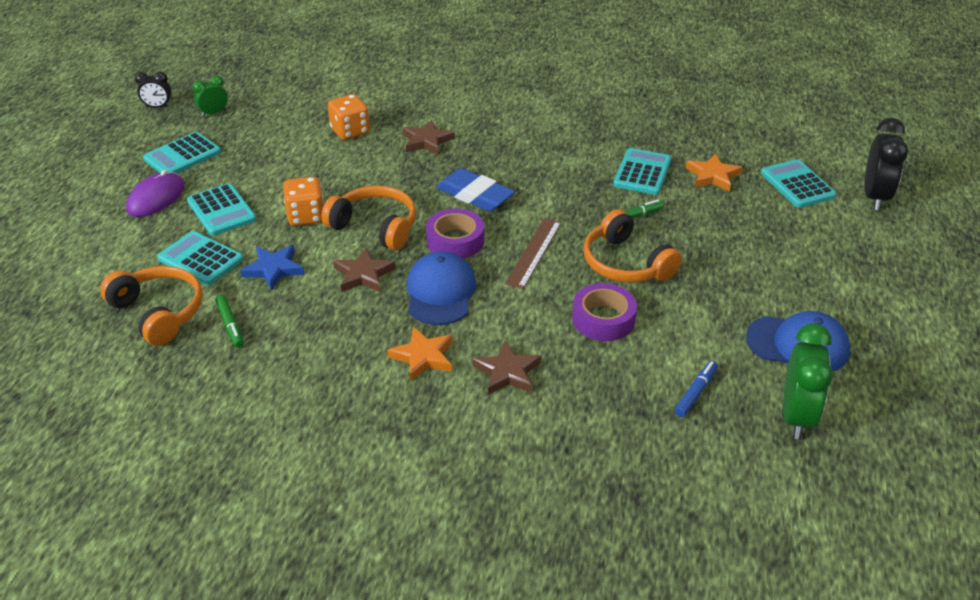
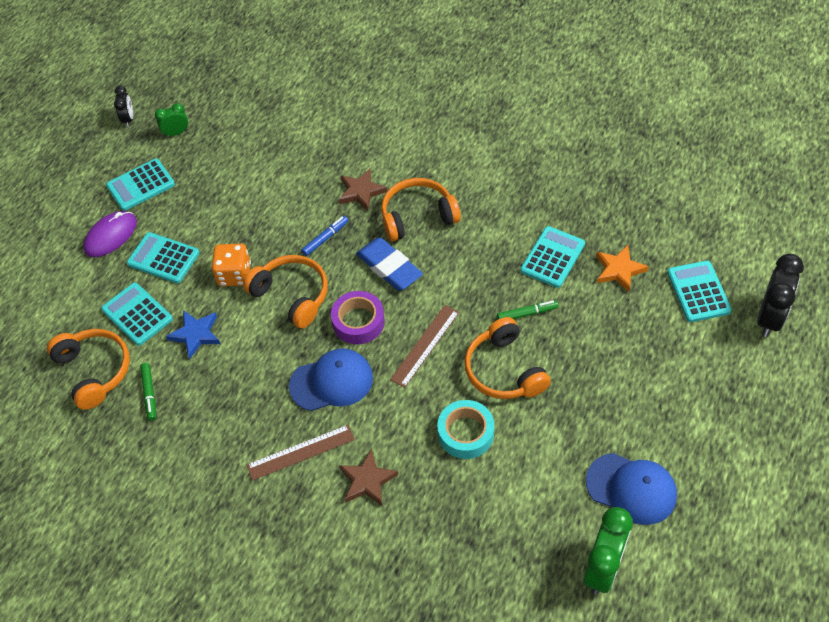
camera: 15 degrees right, 15 degrees up
(158, 107) = (128, 119): black clock -> black clock turned 105 degrees counterclockwise
(221, 210) = (163, 258): turquoise calculator -> turquoise calculator turned 135 degrees clockwise
(350, 131) = (294, 171): orange dice -> none
(363, 274) = (270, 351): brown star -> none
(423, 356) = (301, 452): orange star -> brown ruler
(440, 292) = (331, 382): blue cap -> blue cap turned 60 degrees clockwise
(492, 154) = (417, 216): none -> orange headphones
(603, 319) = (466, 433): purple tape -> turquoise tape
(695, 393) = (522, 528): blue marker -> blue marker (325, 238)

